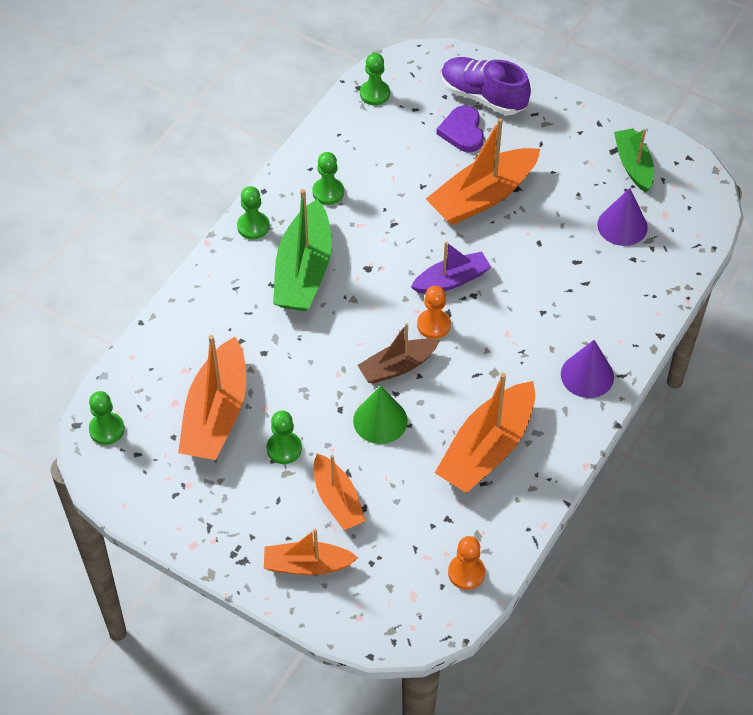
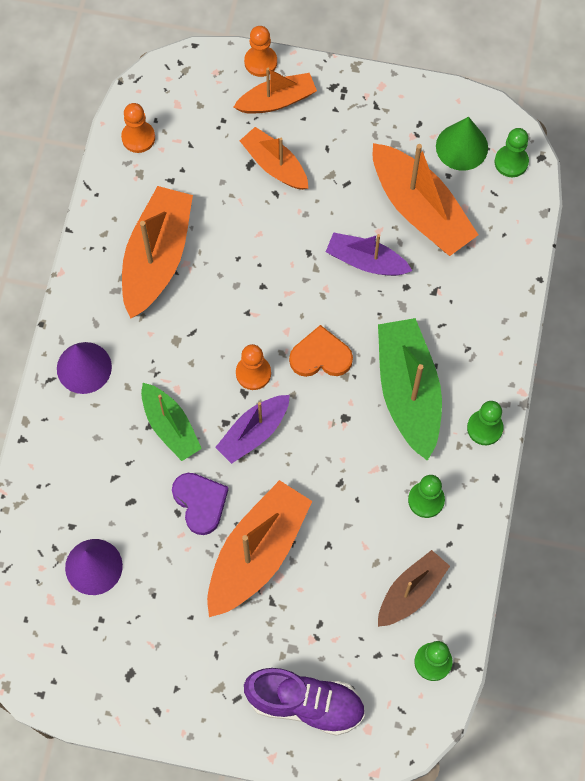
camera: 160 degrees right, 15 degrees up
(216, 414) = (420, 209): orange boat -> orange boat turned 150 degrees clockwise
(284, 449) = (343, 197): green pawn -> none
(289, 385) = (366, 261): none -> purple boat
(306, 612) = (260, 62): none -> orange pawn
(367, 320) = (320, 356): none -> orange heart
(380, 420) = (266, 253): green cone -> green cone (462, 147)
(397, 367) = (272, 314): brown boat -> brown boat (411, 592)
(462, 131) = (311, 640): purple heart -> purple heart (200, 503)
(633, 165) = (101, 658): green boat -> green boat (170, 426)

